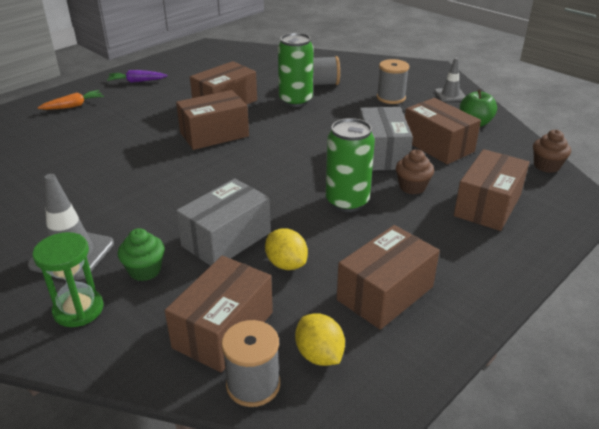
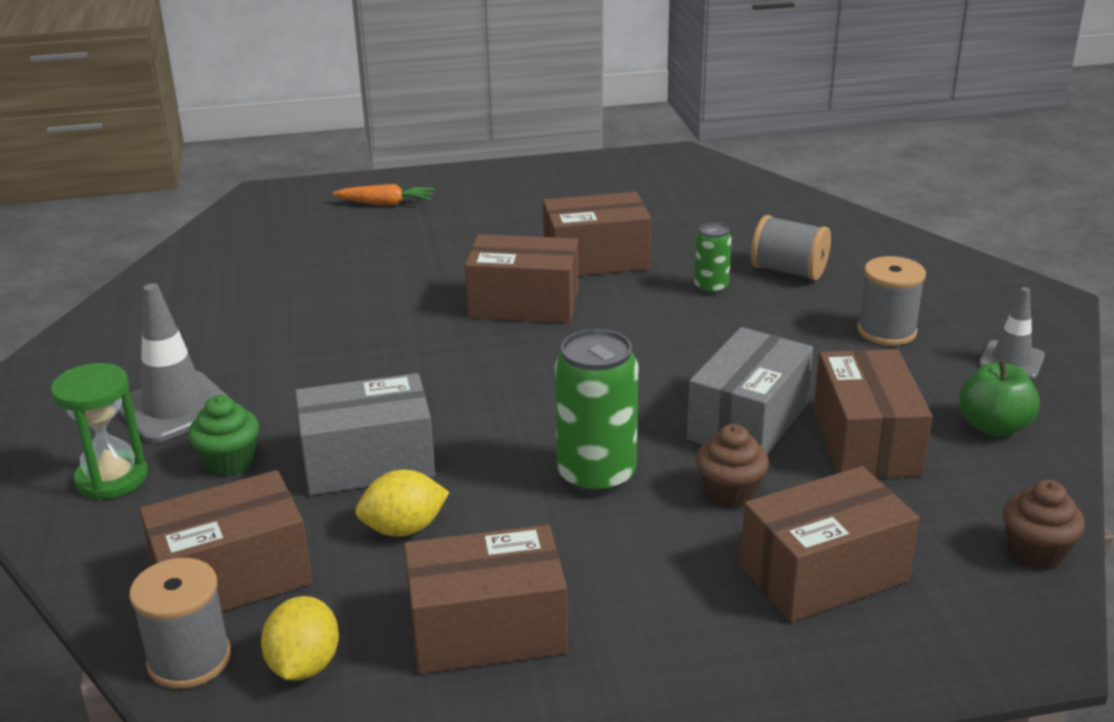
camera: 35 degrees right, 5 degrees down
(137, 81) = (508, 189): purple carrot -> none
(286, 264) = (404, 529): yellow lemon -> yellow lemon turned 75 degrees clockwise
(295, 100) = (711, 288): green can -> green can, size x0.54

